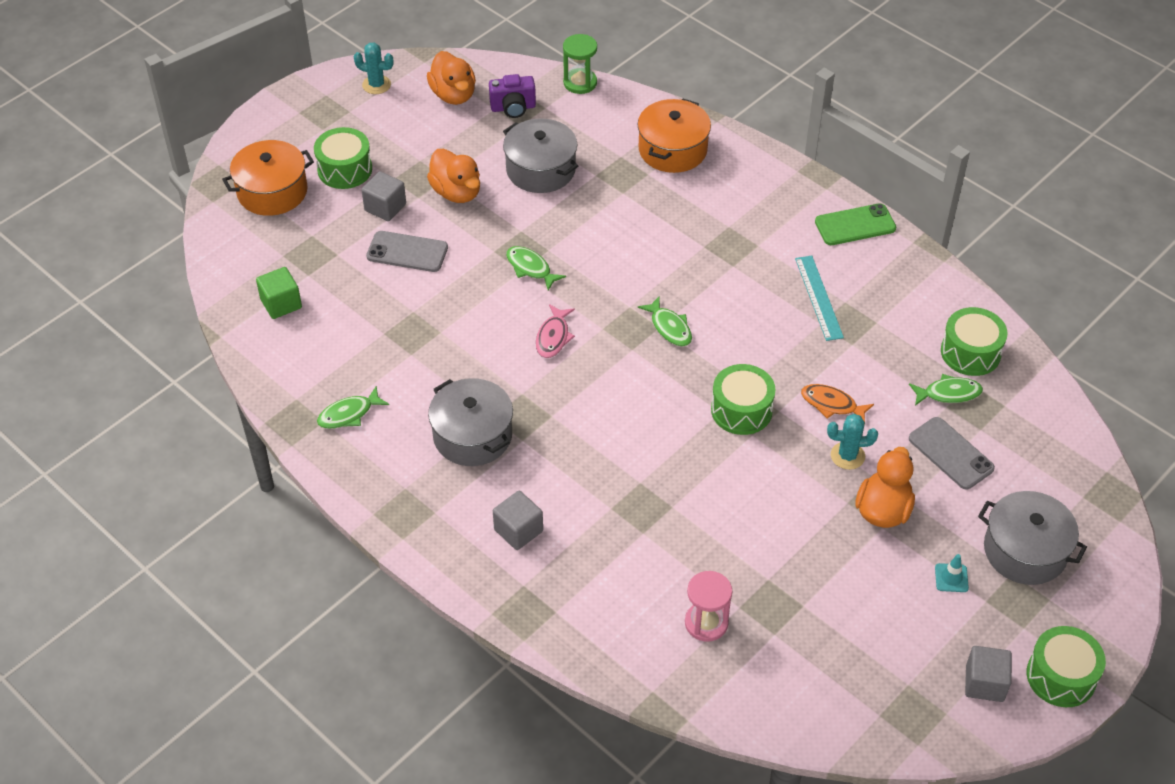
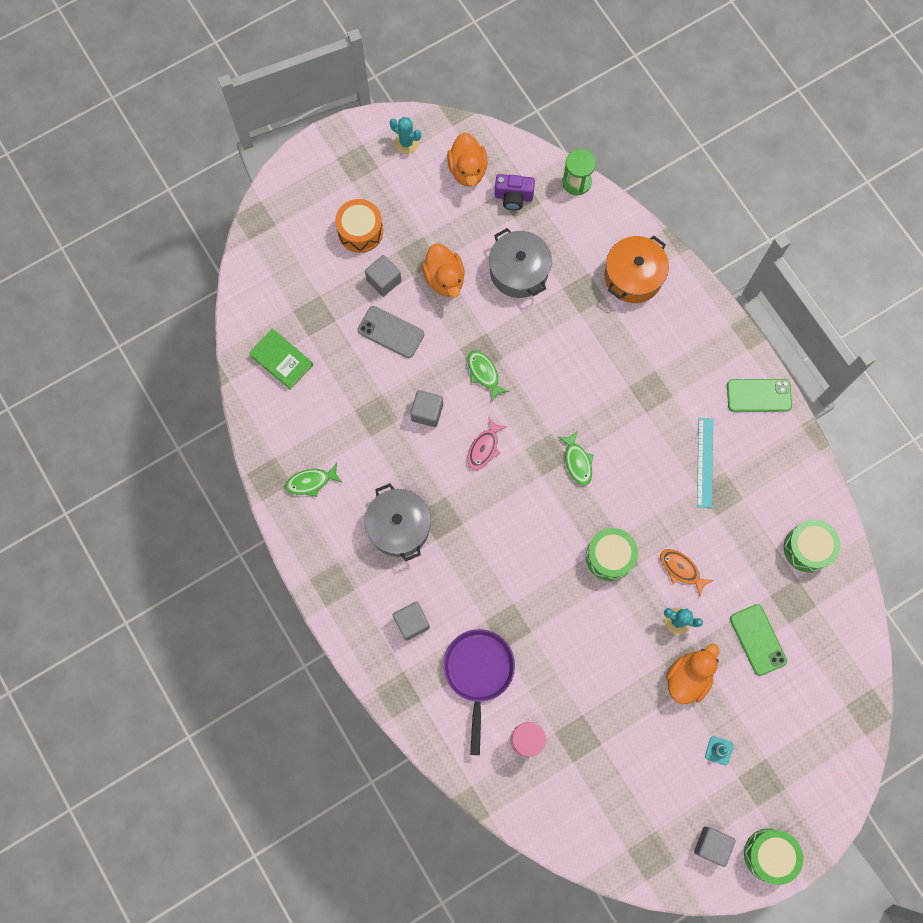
camera: 15 degrees right, 25 degrees up
(272, 191) = (297, 241): orange pot -> none
(281, 304) = (282, 360): green cube -> green book
(345, 169) = (360, 231): green drum -> orange drum
(473, 317) = (427, 412): none -> grey cube
(620, 565) = (478, 673): none -> purple pan
(948, 393) = (776, 583): green fish -> none
(950, 453) = (758, 640): grey phone -> green phone
(1025, 551) = (783, 742): grey pot -> none

